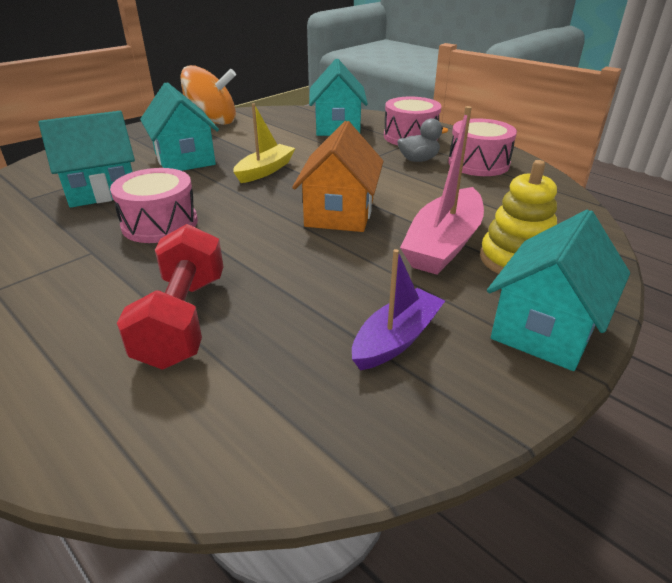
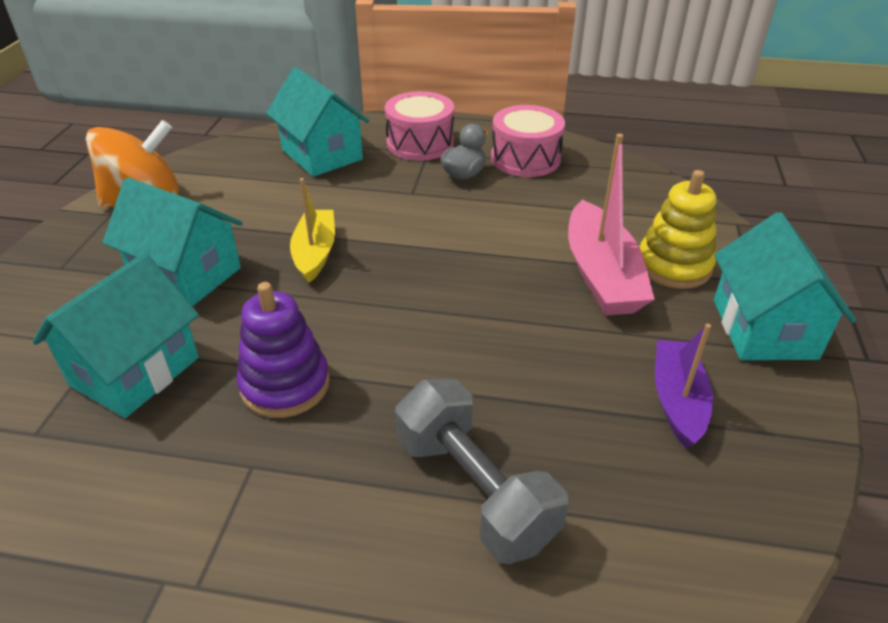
camera: 35 degrees left, 5 degrees up
(160, 224) = (285, 384): pink drum -> purple stacking toy
(183, 319) = (475, 490): red dumbbell -> grey dumbbell
(339, 213) = (467, 279): orange house -> none

